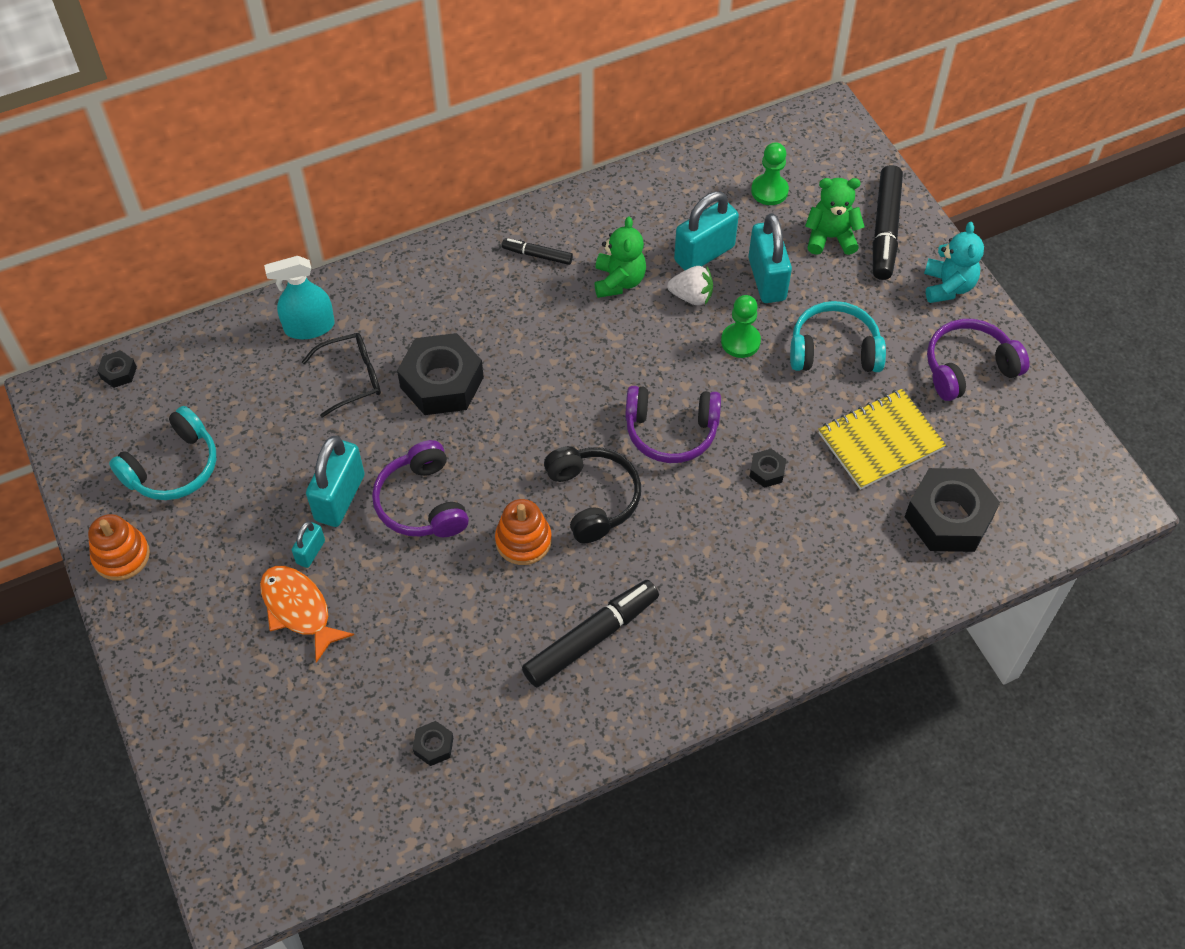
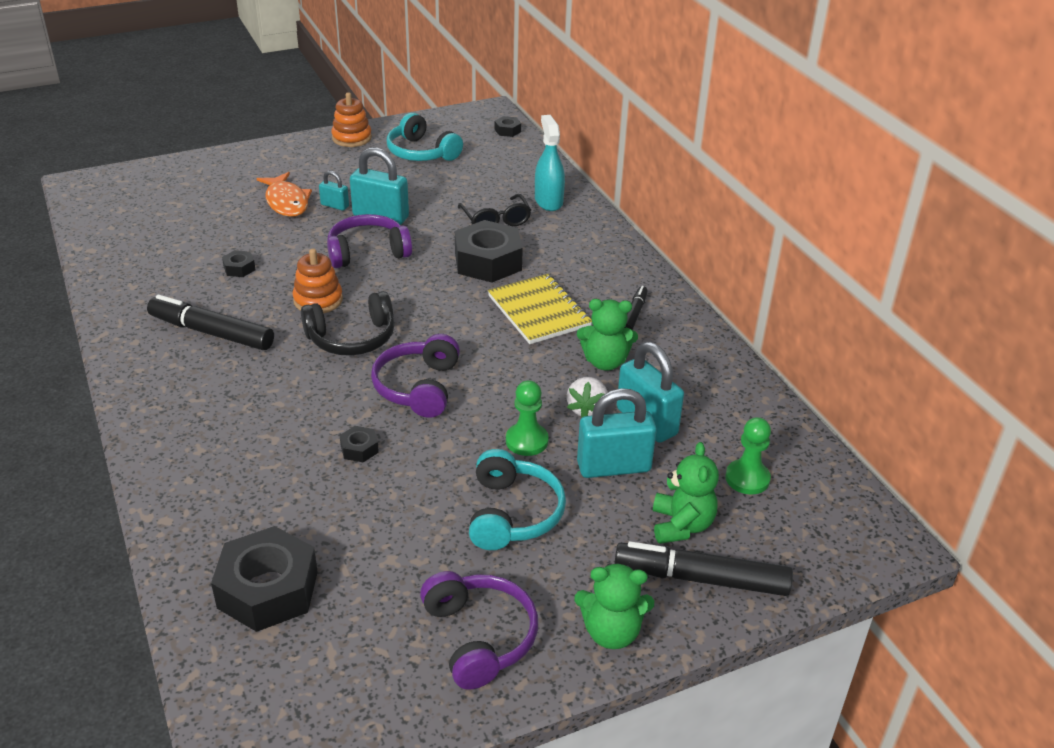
camera: 90 degrees right, 20 degrees down
(299, 609) = (286, 202): orange fish -> orange fish turned 105 degrees clockwise
(433, 746) = (149, 257): black nut -> black nut (239, 268)
(591, 638) = (211, 332): black marker -> black marker turned 150 degrees clockwise
(880, 441) = (382, 541): yellow notebook -> yellow notebook (539, 311)
(948, 286) = (611, 632): turquoise teddy bear -> green teddy bear

